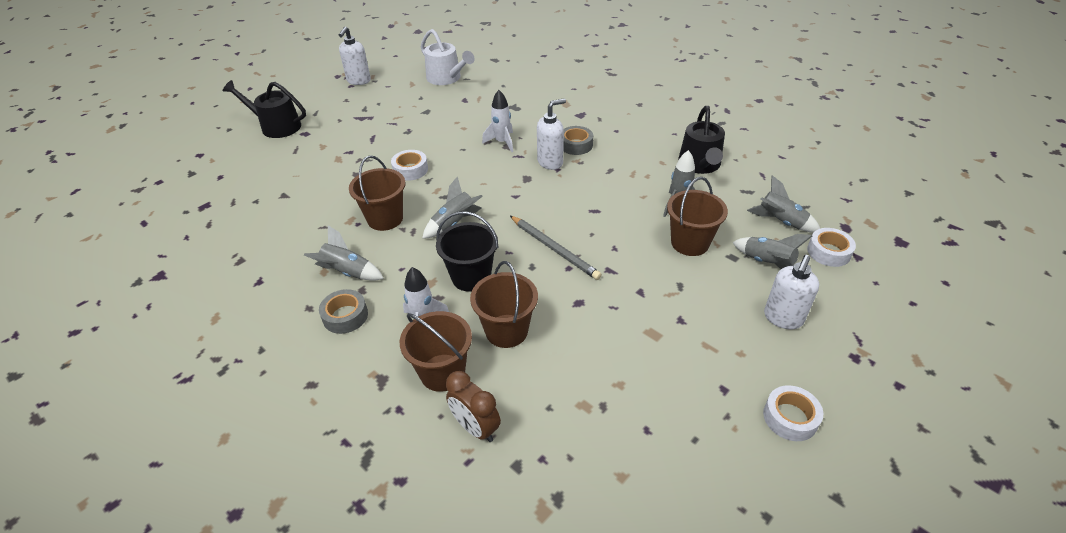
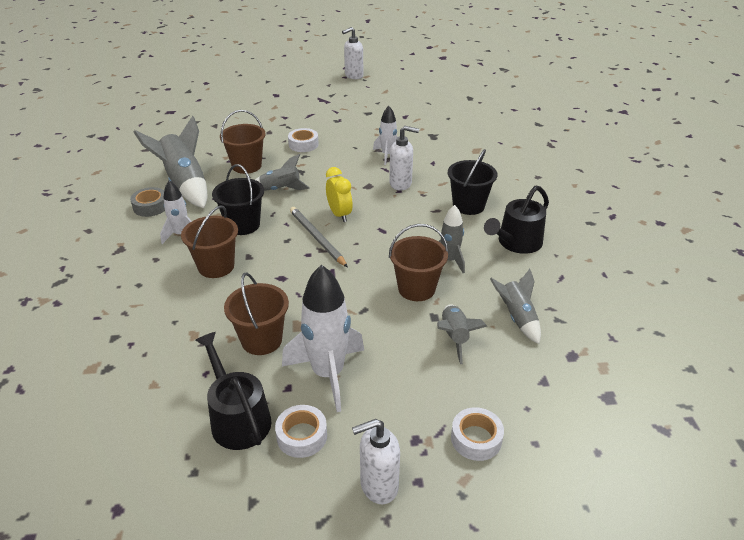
camera: 40 degrees right, 5 degrees down
(276, 126) = (266, 84): black watering can -> black watering can (238, 418)
(347, 272) = (185, 184): grey rocket -> grey rocket, size x1.74
(442, 372) = (151, 265): brown bucket -> brown bucket (261, 340)
(446, 78) = (414, 97): white watering can -> none
(475, 428) = (124, 304): brown clock -> none
(541, 217) = (339, 214): none -> yellow clock
(554, 249) = (317, 238): grey pencil -> grey pencil turned 150 degrees clockwise
(576, 145) = (438, 181): grey tape -> none
(627, 153) = (468, 205): none -> black bucket
(733, 355) = (328, 374): none -> white rocket
(783, 318) = (403, 378): white soap dispenser -> white soap dispenser (378, 486)
(828, 252) = (522, 362): white tape -> white tape (476, 439)

